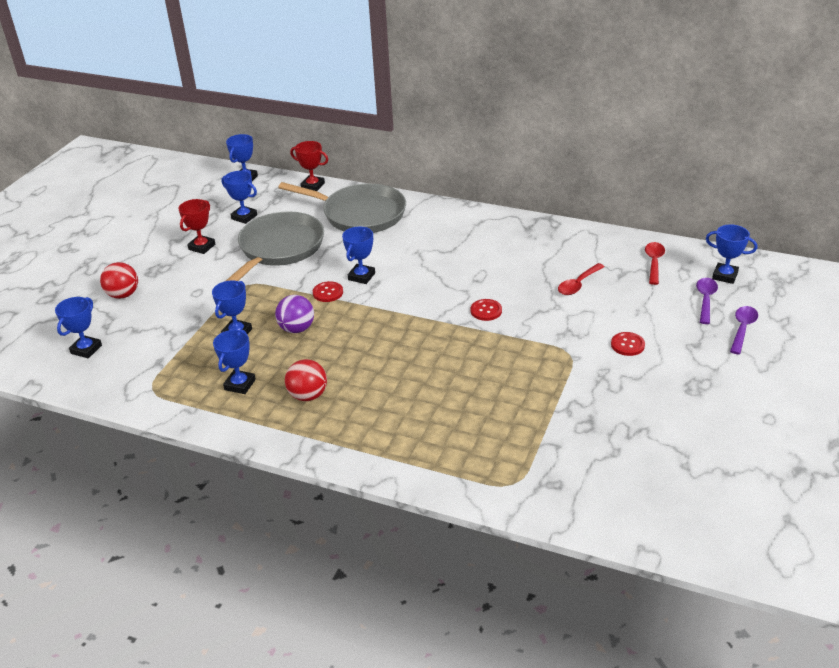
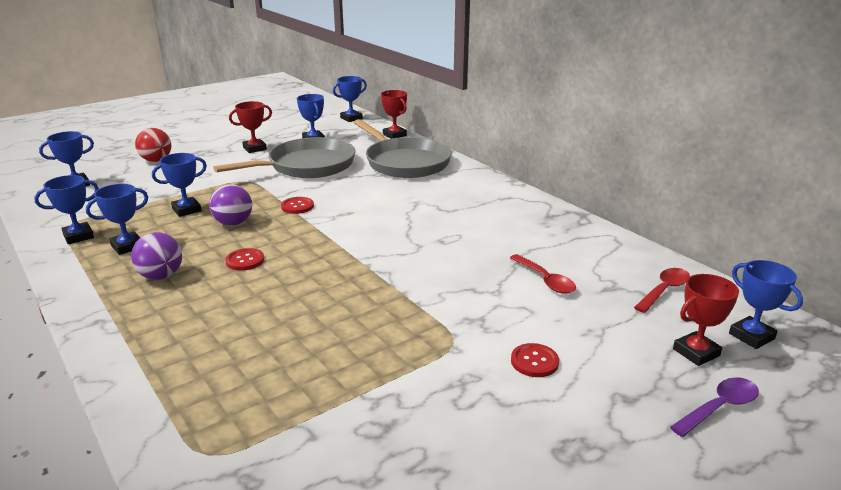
camera: 30 degrees right, 10 degrees down
(308, 395) = (161, 276): red ball -> purple ball
(361, 276) = (342, 204): blue trophy -> blue trophy (78, 236)
(486, 311) = (416, 269): red button -> red button (245, 260)
(578, 284) = (545, 280): red spoon -> red spoon turned 105 degrees counterclockwise
(705, 299) = (696, 352): purple spoon -> red trophy

